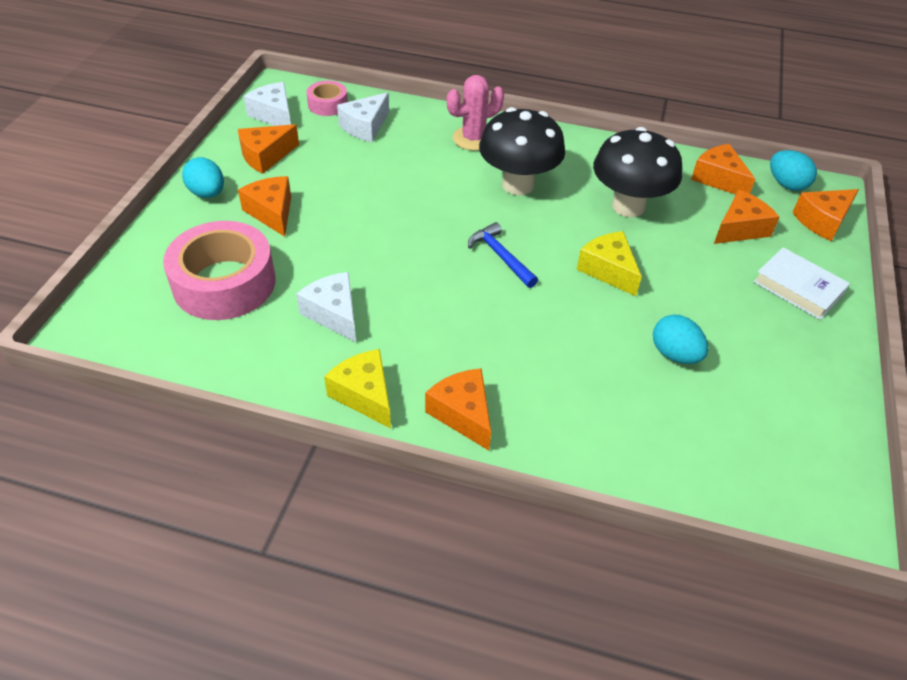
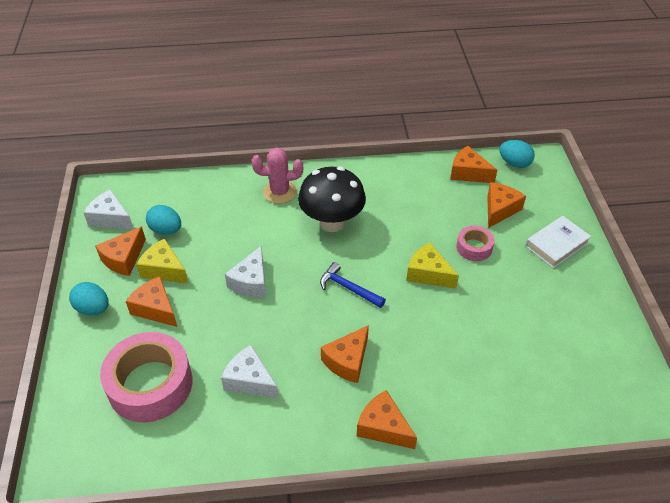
camera: 20 degrees left, 0 degrees up
(328, 104) = (150, 195): pink tape -> pink tape (474, 247)
(364, 395) = (306, 439): yellow cheese -> yellow cheese (164, 269)
(365, 127) = (191, 207): white cheese -> white cheese (251, 282)
(473, 138) = (280, 192): pink cactus -> pink cactus turned 45 degrees clockwise
(628, 206) = (418, 216): black mushroom -> none
(675, 354) = (501, 326): turquoise egg -> turquoise egg (166, 230)
(798, 288) = (556, 245): white book -> white book turned 60 degrees counterclockwise
(822, 221) = (549, 186): orange cheese -> orange cheese (347, 361)

